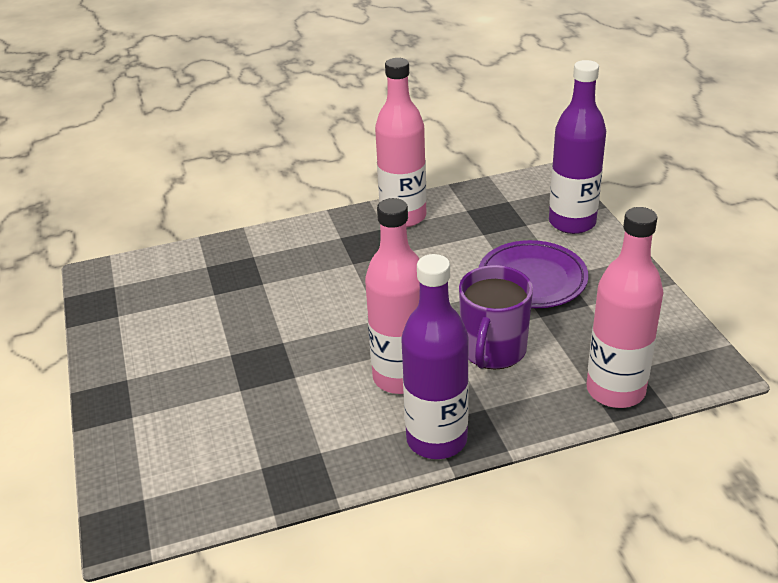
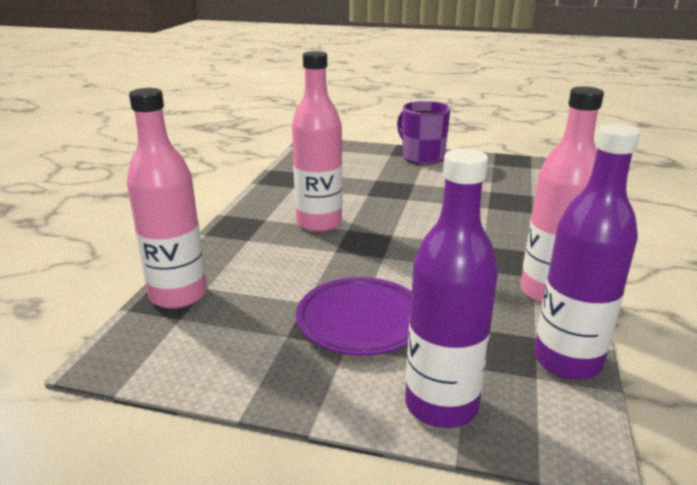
camera: 120 degrees right, 10 degrees down
(436, 439) = (249, 217): purple bottle -> purple bottle (567, 361)
(493, 350) = (296, 263): purple mug -> purple mug (422, 157)

